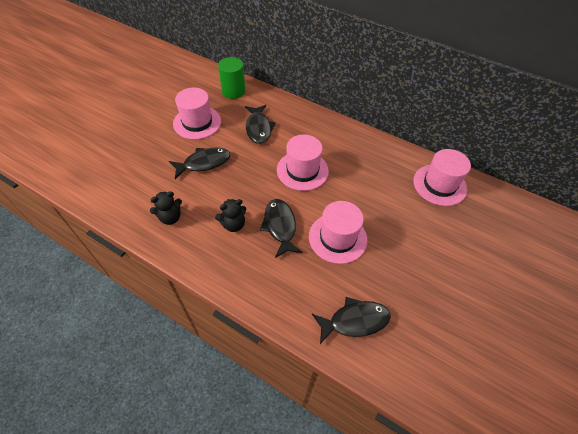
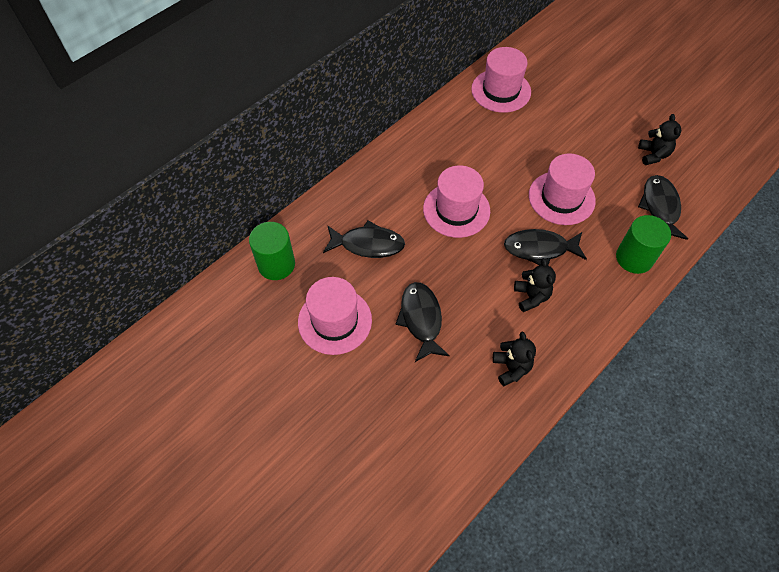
camera: 75 degrees left, 5 degrees up
(288, 299) = (634, 258): none -> green cylinder
(420, 313) = (653, 155): none -> black teddy bear

